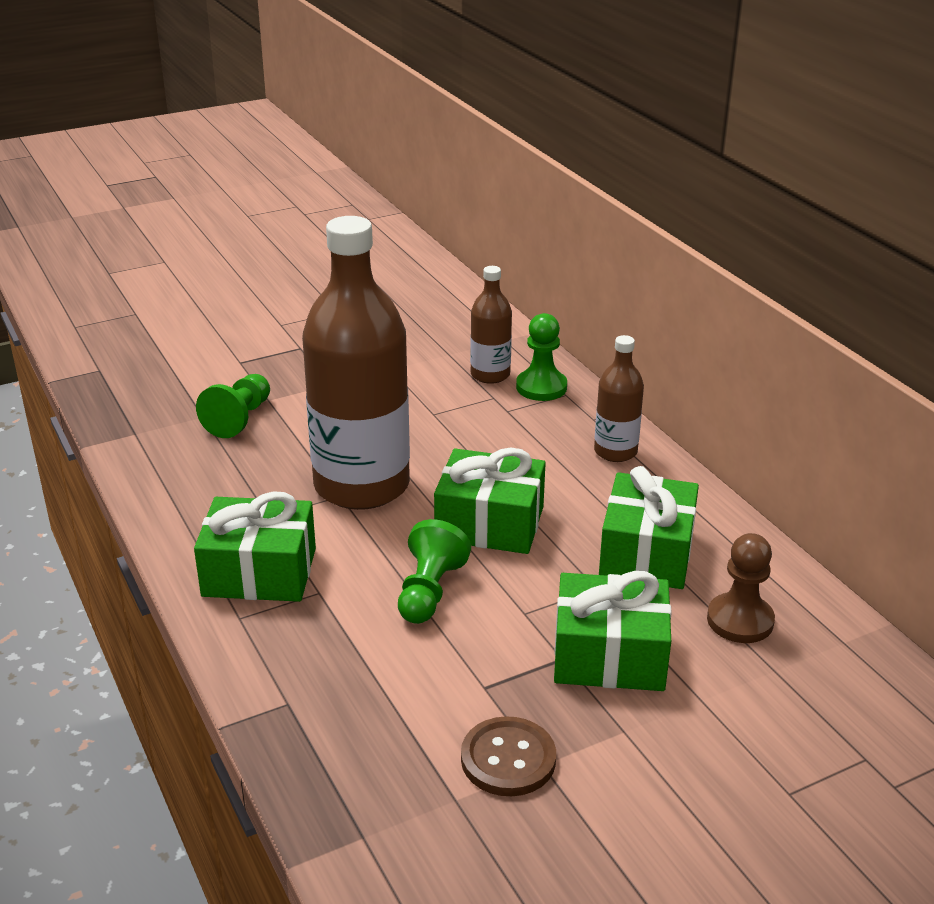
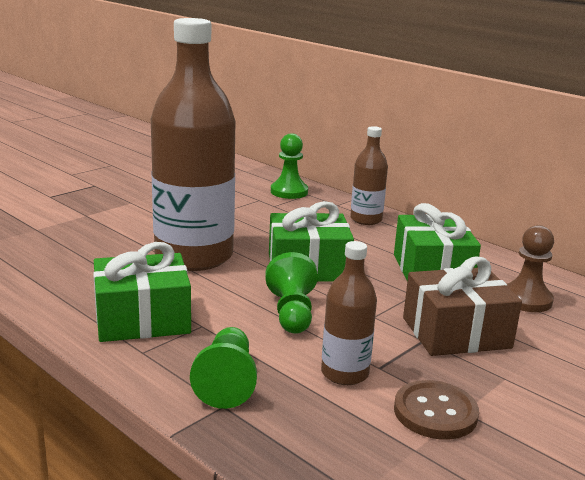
camera: 20 degrees left, 10 degrees down
(239, 419) = (68, 228): green pawn -> green pawn (227, 382)
(490, 375) = (248, 188): brown bottle -> brown bottle (344, 373)
(609, 655) = (456, 333): green gift -> brown gift

